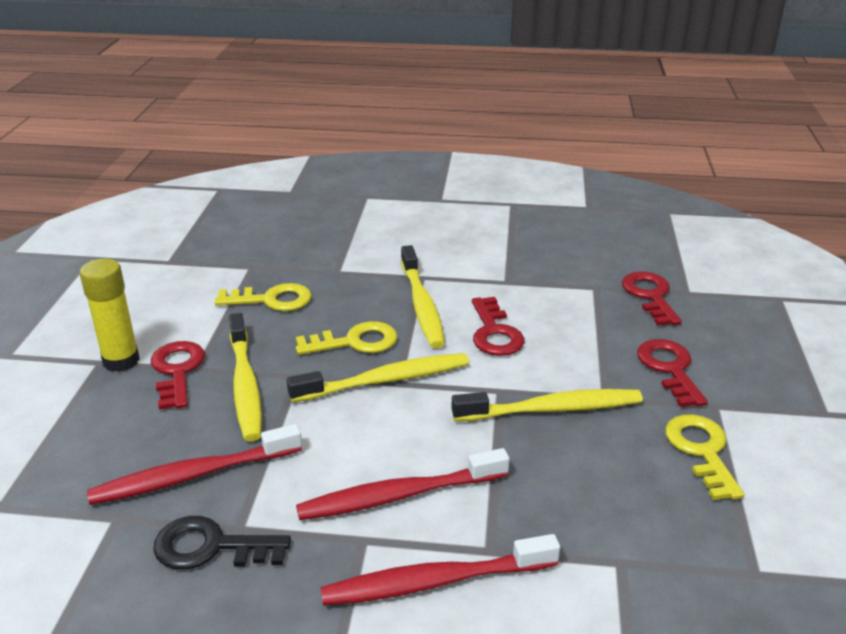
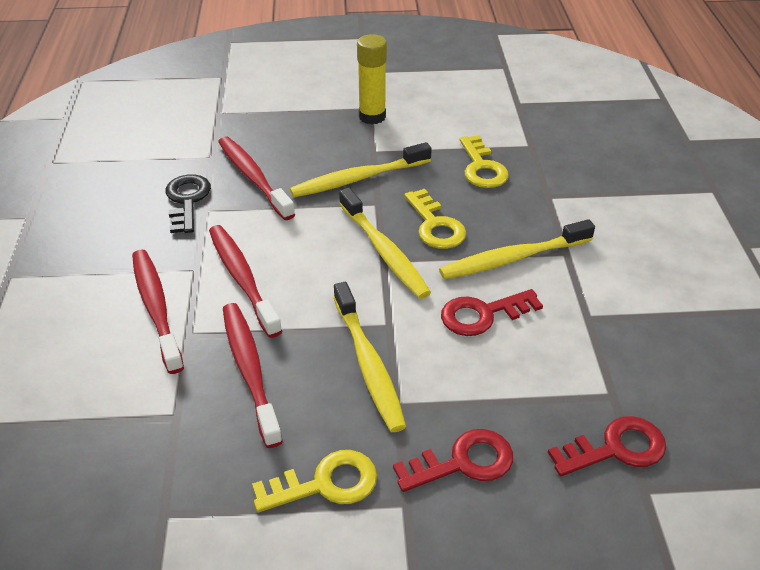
camera: 80 degrees right, 10 degrees up
(177, 371) = (367, 143): red key -> none
(554, 496) = (249, 370): none -> red toothbrush

